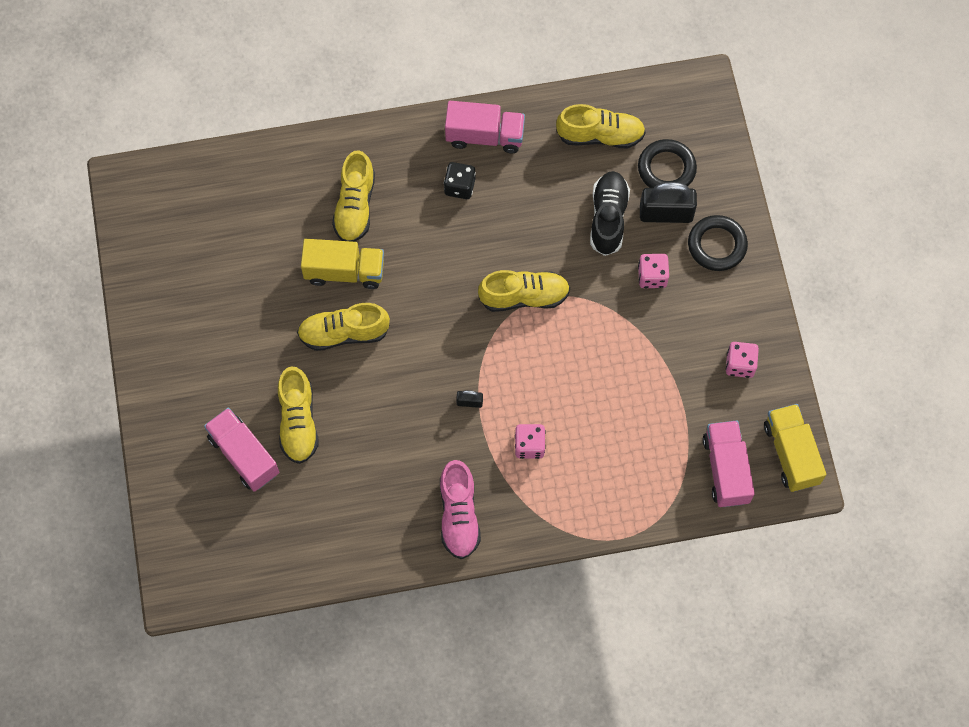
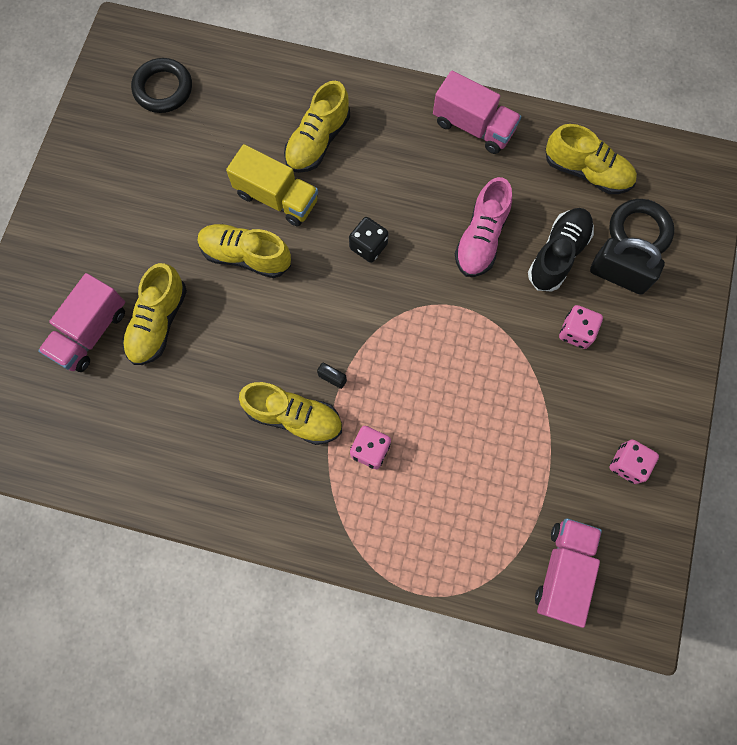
camera: 25 degrees right, 5 degrees up
(244, 455) = (91, 332): pink truck -> pink truck turned 135 degrees counterclockwise
(459, 186) = (426, 164): black dice -> black dice (368, 246)
(459, 515) = (264, 490): pink shoe -> pink shoe (481, 239)
(524, 296) = (437, 296): yellow shoe -> yellow shoe (294, 417)
(717, 245) = (657, 329): black ring -> black ring (163, 89)
(791, 453) = (641, 586): yellow truck -> none

